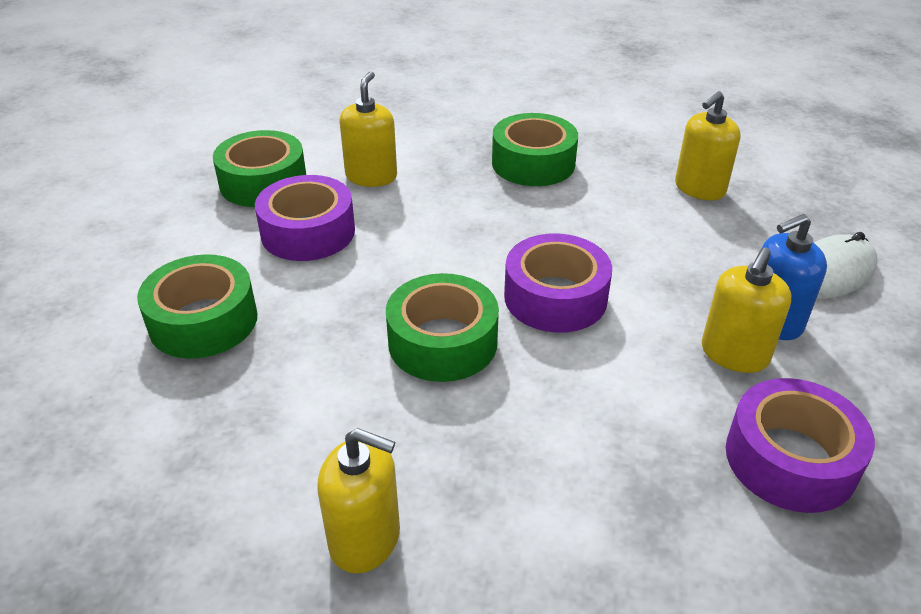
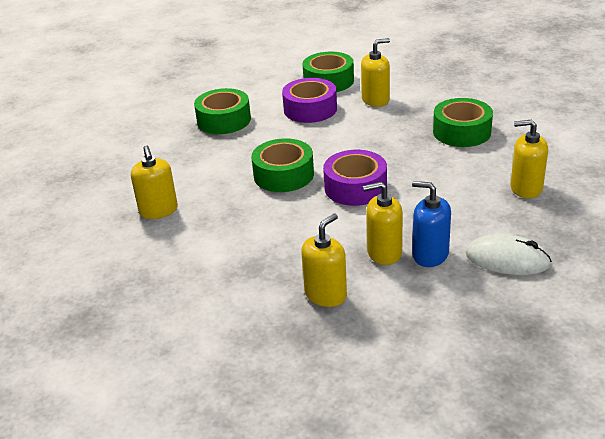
camera: 55 degrees right, 5 degrees down
(790, 459) = (325, 294): purple tape -> yellow soap dispenser

